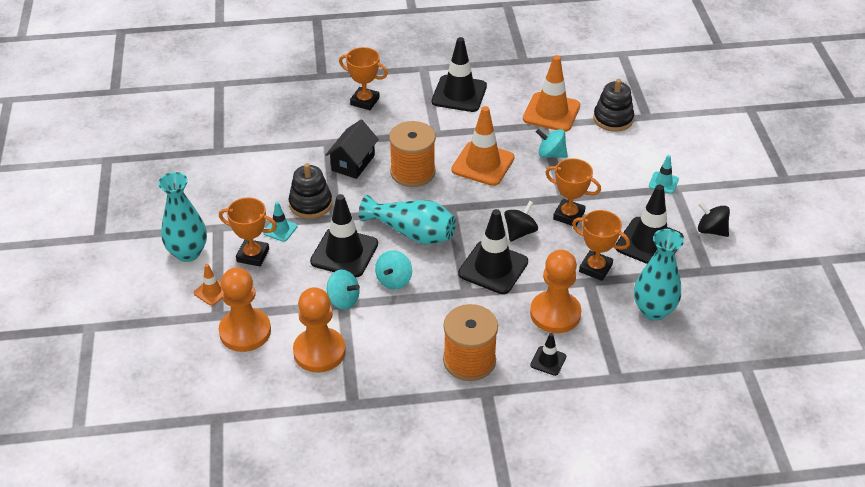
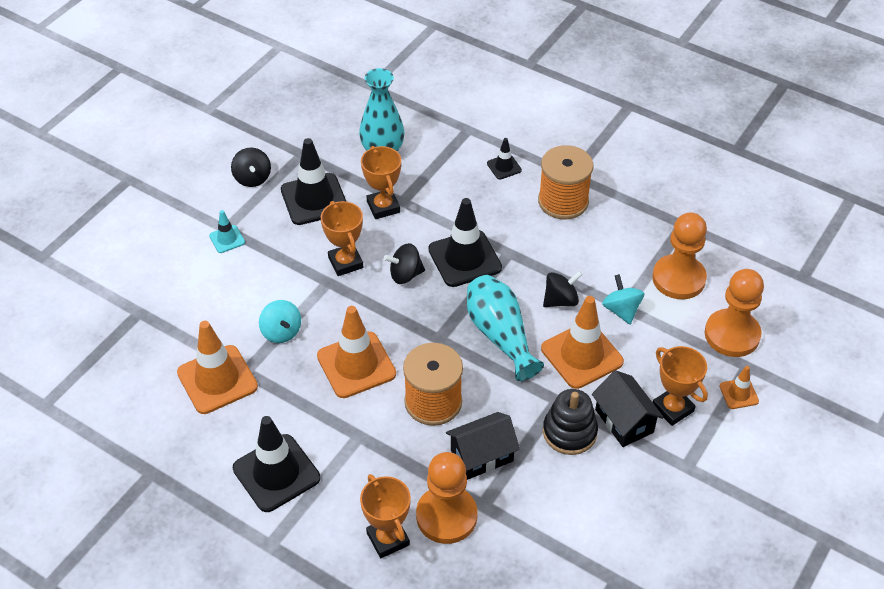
camera: 140 degrees left, 5 degrees up
(188, 253) = (737, 454): turquoise vase -> none
(280, 229) = (624, 421): turquoise traffic cone -> black house
(344, 253) = (582, 355): black traffic cone -> orange traffic cone
(394, 280) = (560, 300): turquoise spinning top -> black spinning top
(555, 313) = (458, 194): orange pawn -> orange pawn (446, 516)
(613, 119) = (173, 331): black stacking toy -> none

